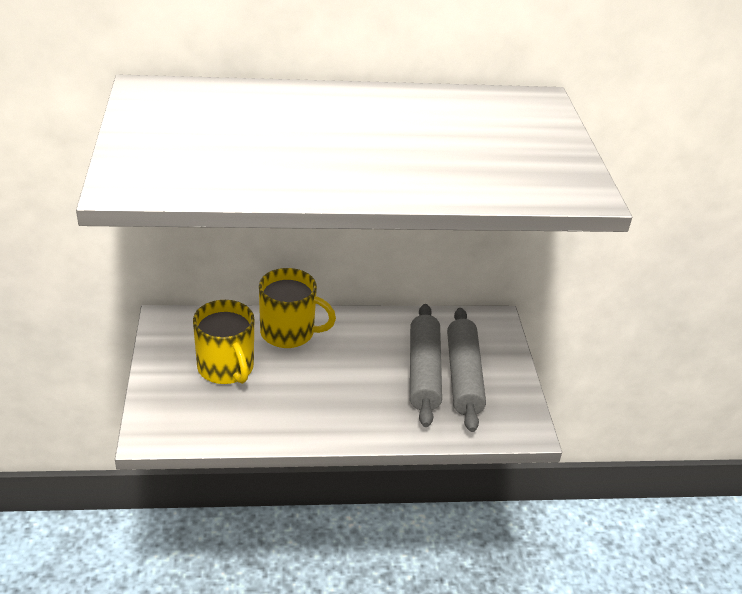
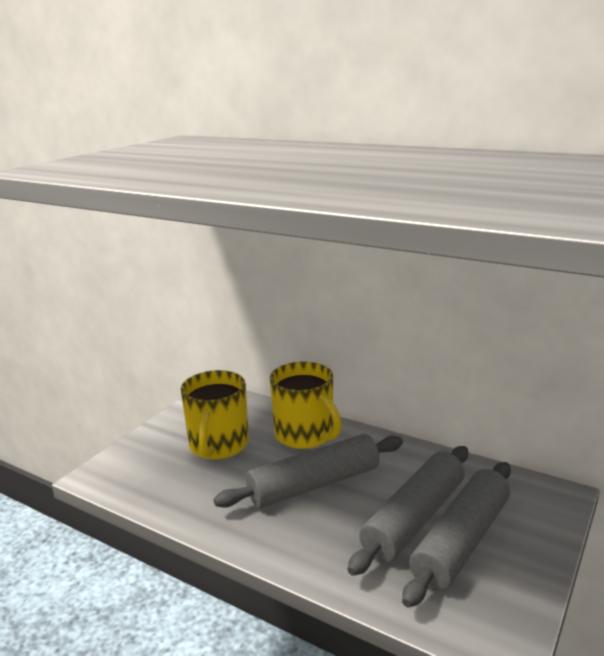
camera: 40 degrees right, 15 degrees down
(335, 373) = (314, 484): none -> grey rolling pin

